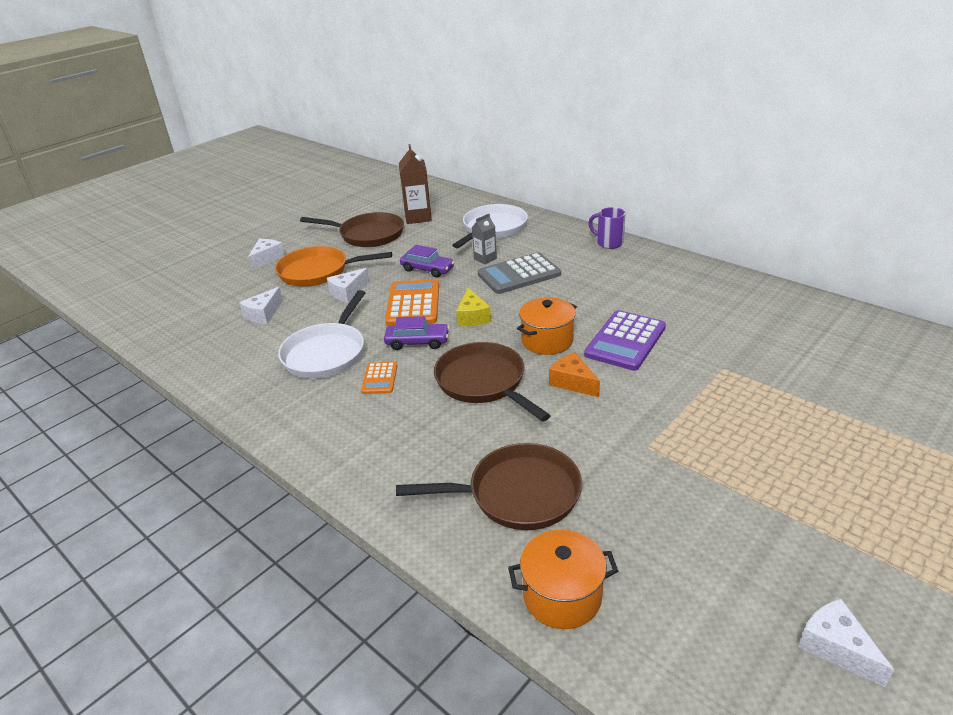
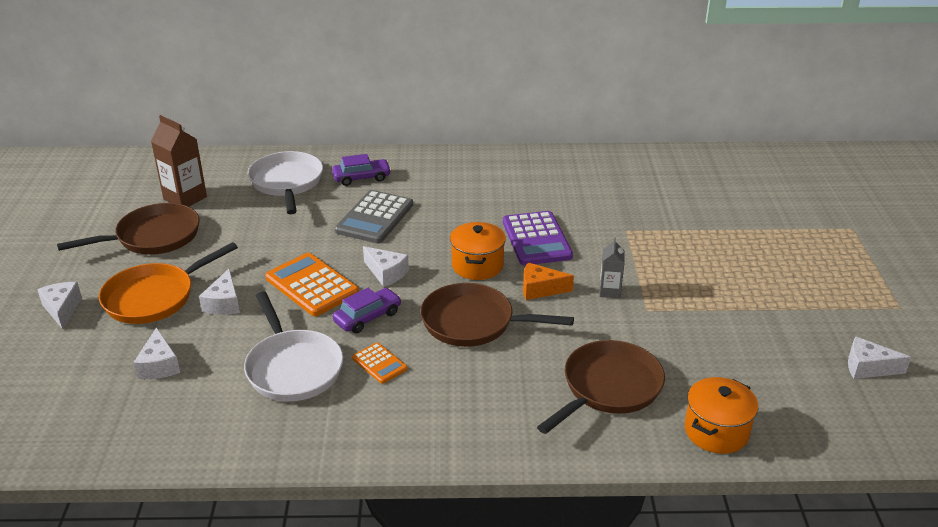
camera: 45 degrees left, 0 degrees up
(427, 269) = (277, 247): purple car -> purple car (362, 178)
(472, 317) = (386, 273): yellow cheese -> white cheese
(485, 259) = (321, 215): grey carton -> grey carton (610, 291)
(608, 243) = (415, 159): purple mug -> none

